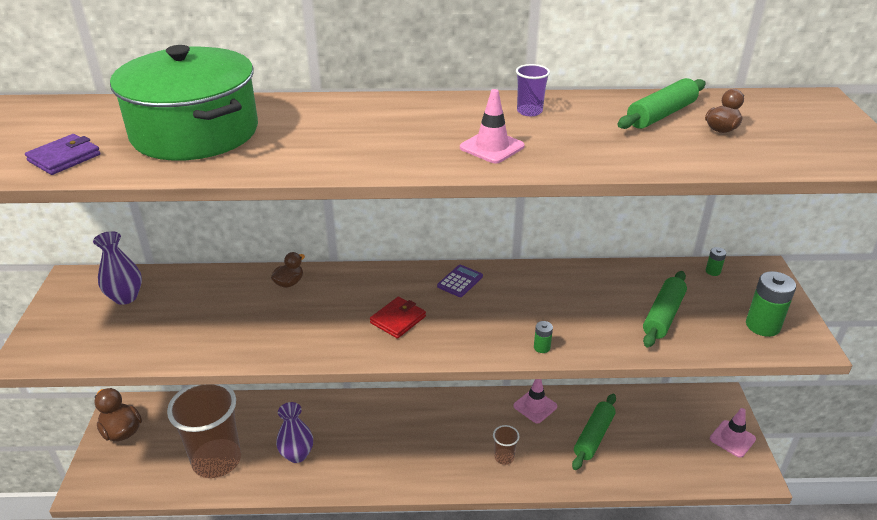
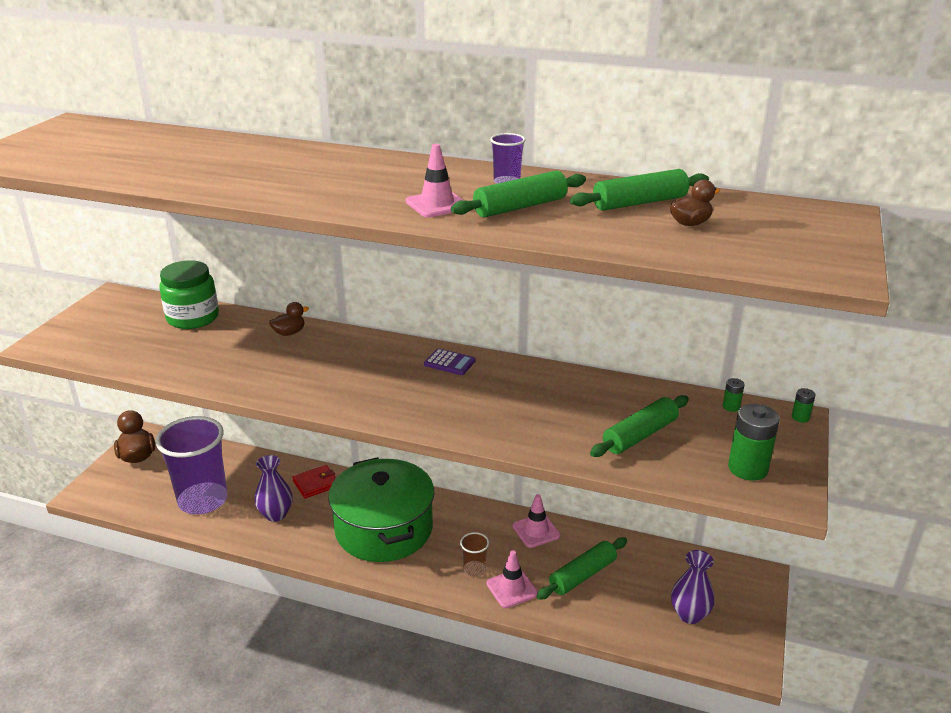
camera: 20 degrees right, 5 degrees down
(64, 158) = (76, 162): purple wallet -> none
(125, 297) = (144, 317): purple vase -> purple vase (689, 614)
(179, 287) = (193, 318): none -> green jar
(195, 132) = (193, 158): green pot -> green pot (384, 529)
(217, 460) = (203, 500): brown cup -> purple cup
(398, 319) = (365, 382): red wallet -> red wallet (316, 484)
(460, 281) = (449, 362): purple calculator -> purple calculator turned 60 degrees clockwise
(542, 347) = (487, 435): green battery -> green battery (800, 417)
(567, 137) = (520, 207): none -> green rolling pin
(732, 439) = (743, 619): pink traffic cone -> pink traffic cone (511, 589)

